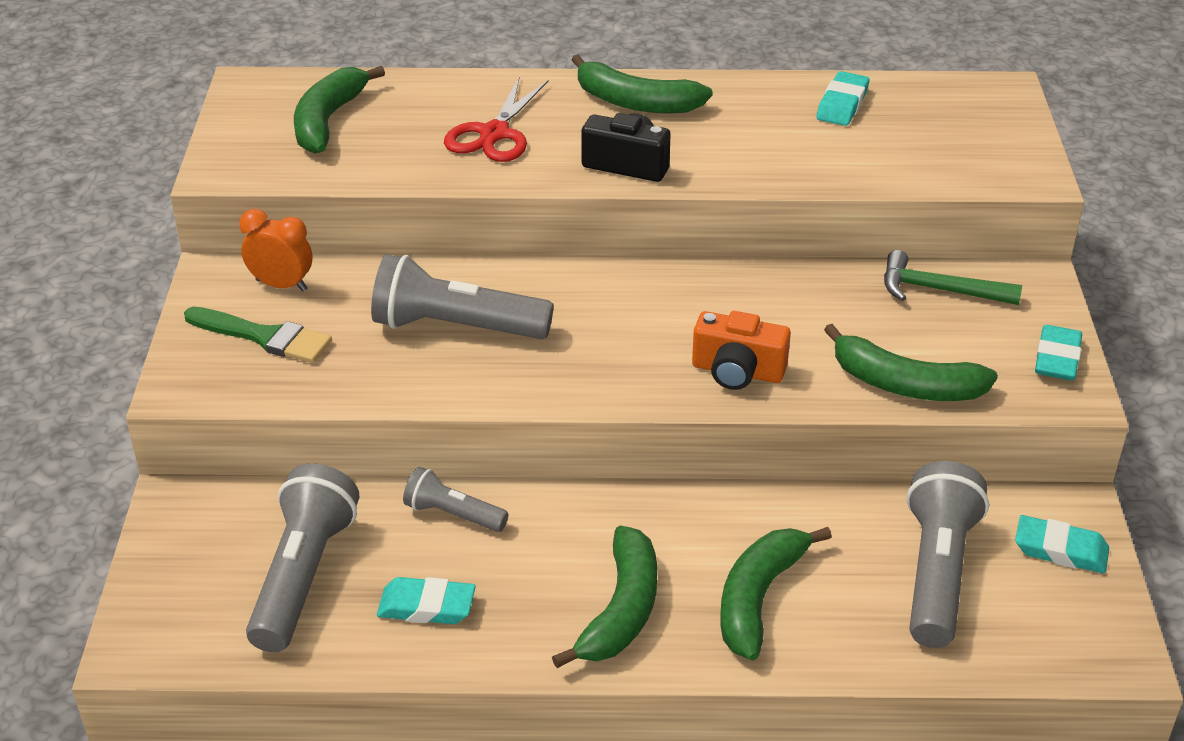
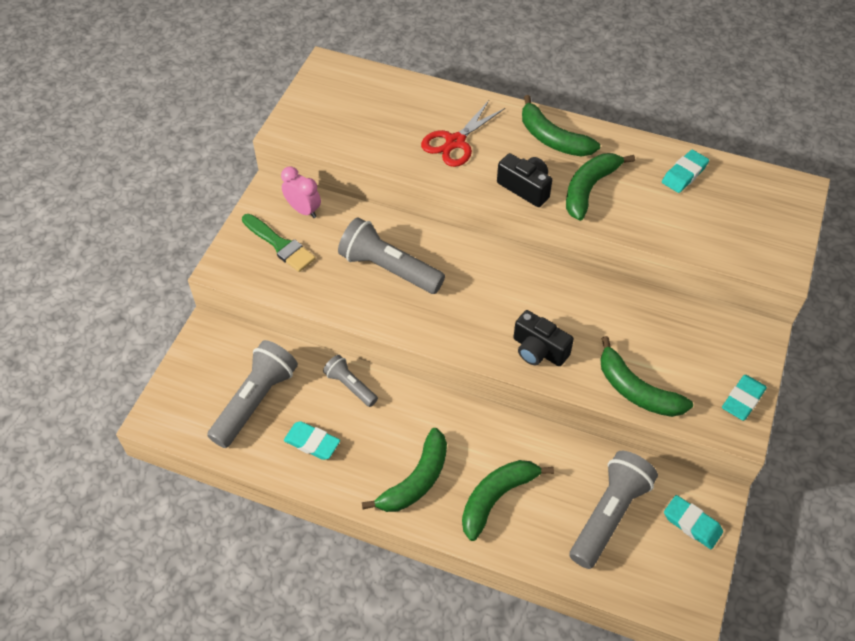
camera: 20 degrees right, 15 degrees up
(281, 285) = (303, 210): orange clock -> pink clock
(328, 120) = (362, 106): green banana -> green banana (589, 189)
(737, 372) = (538, 350): orange camera -> black camera
(938, 290) = (692, 325): green hammer -> none

